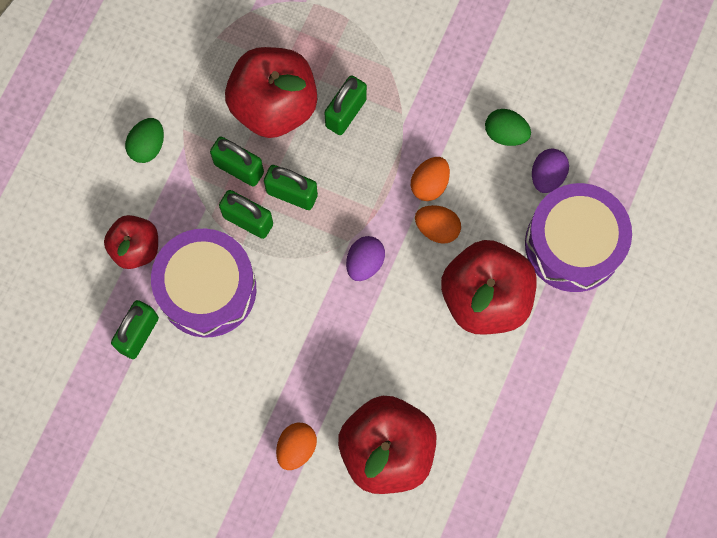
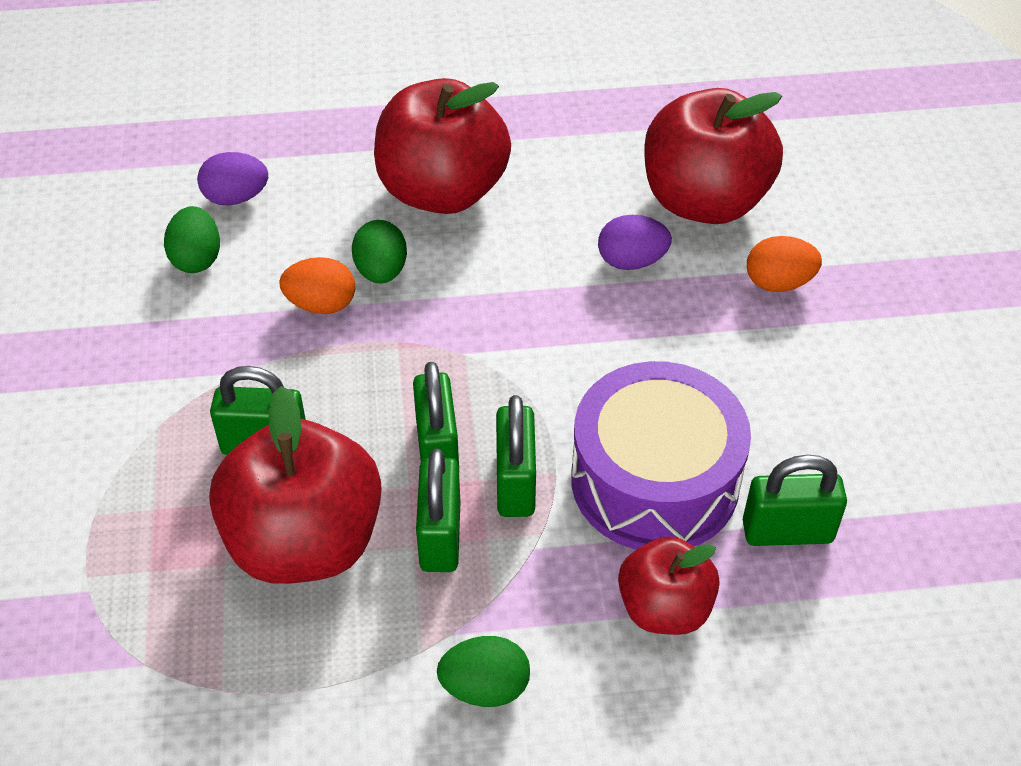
camera: 120 degrees left, 25 degrees down
(364, 263) = (482, 323): purple egg -> purple egg (631, 261)
(437, 228) = (381, 271): orange egg -> green egg
(573, 244) = (316, 143): purple drum -> none

